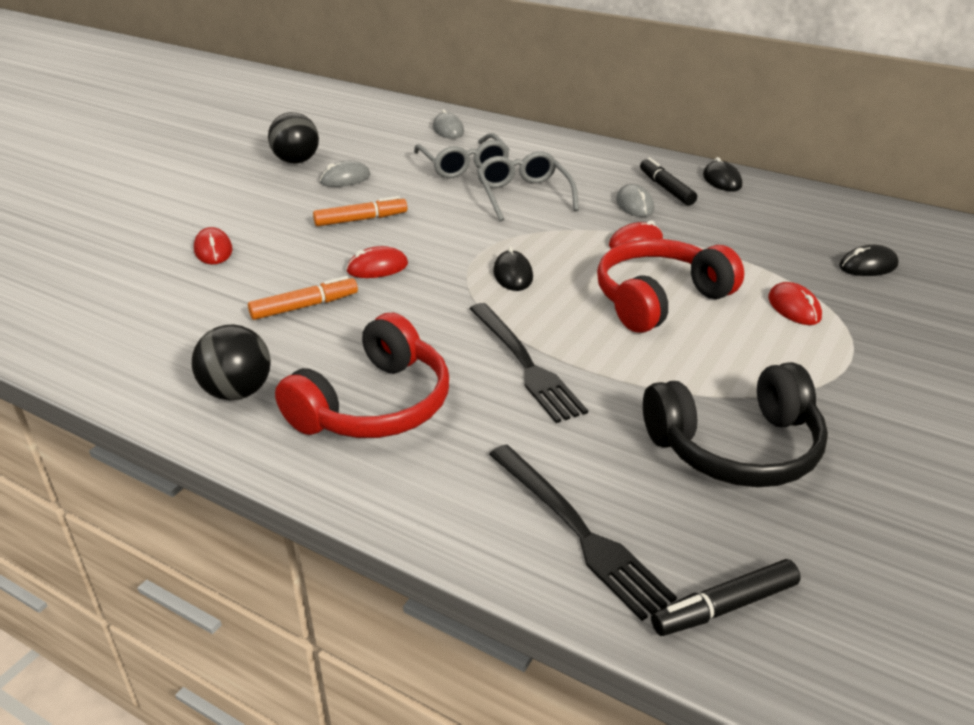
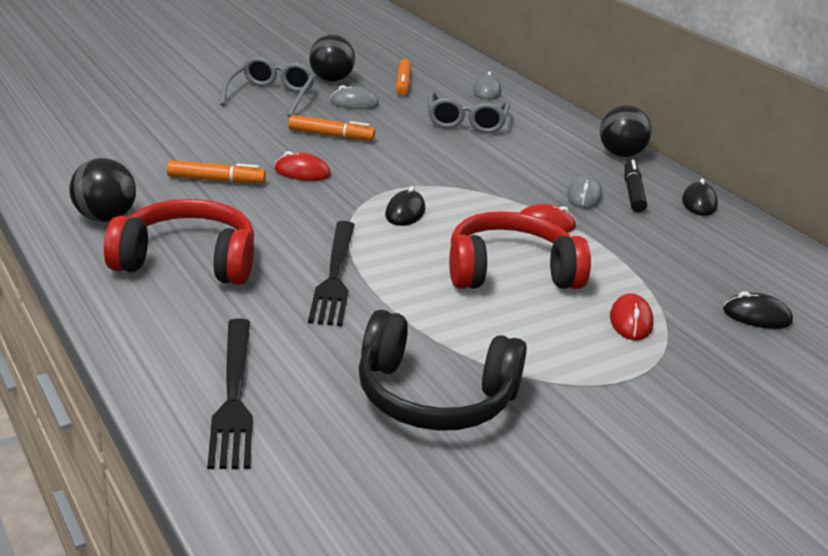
camera: 25 degrees right, 5 degrees down
(213, 250) = (195, 122): red mouse -> none
(367, 145) = (403, 84): none -> orange marker
(374, 405) = (188, 261): red headphones -> red headphones turned 150 degrees counterclockwise
(524, 195) = (490, 159): grey glasses -> grey glasses (271, 96)
(618, 156) = (620, 154): none -> black ball
(724, 607) = (280, 489): black marker -> none

